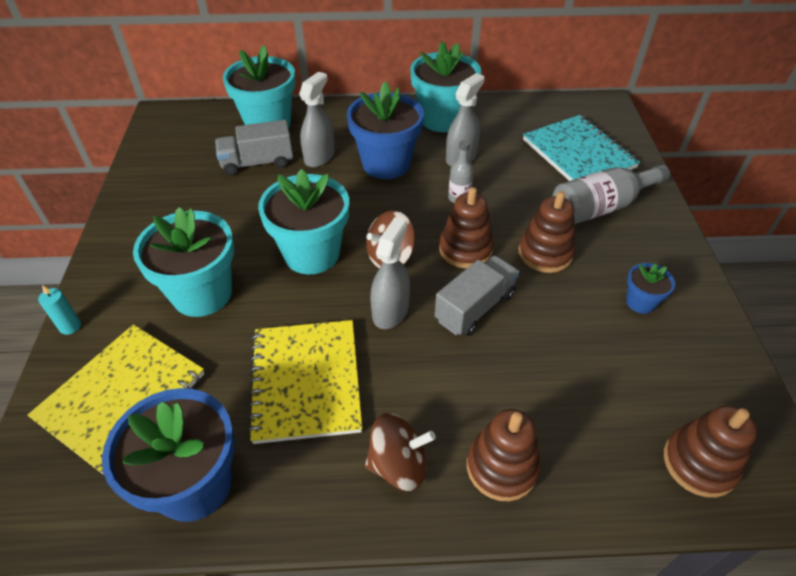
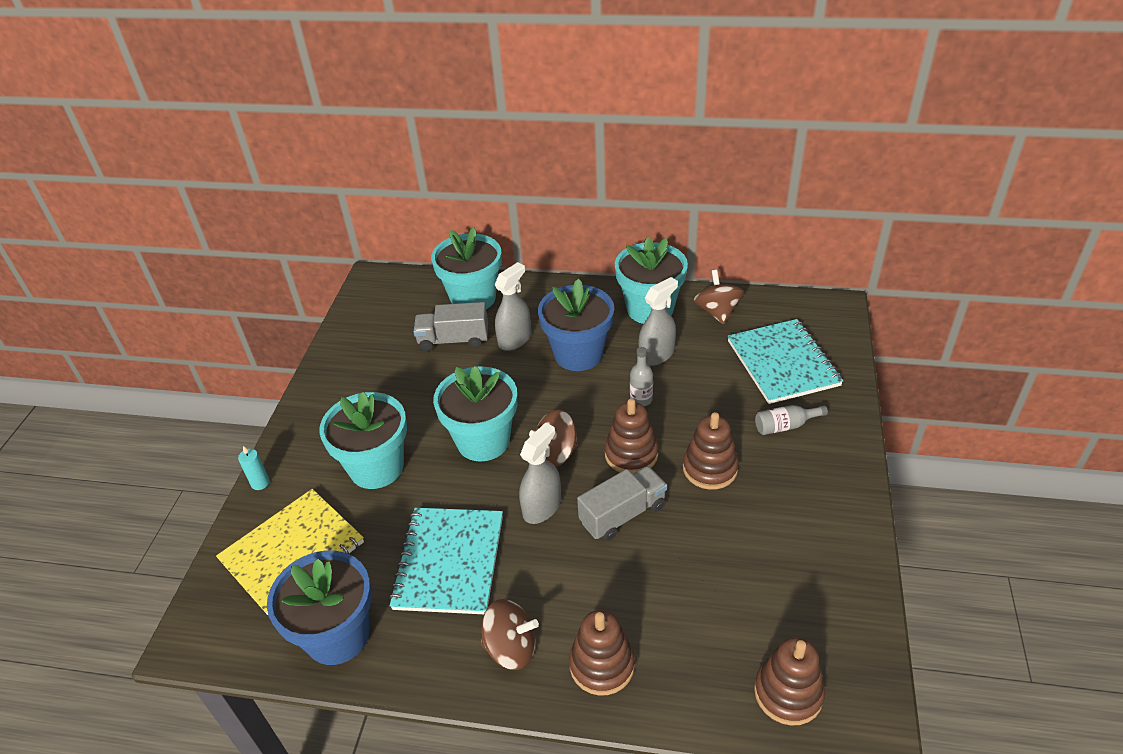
camera: 15 degrees right, 5 degrees down
(306, 381) = (449, 562): yellow notebook -> turquoise notebook
(504, 116) = (717, 312): none -> brown spinning top
(600, 207) = (785, 426): grey bottle -> grey bottle, size x0.55
(640, 302) = (789, 531): blue flower pot -> none

